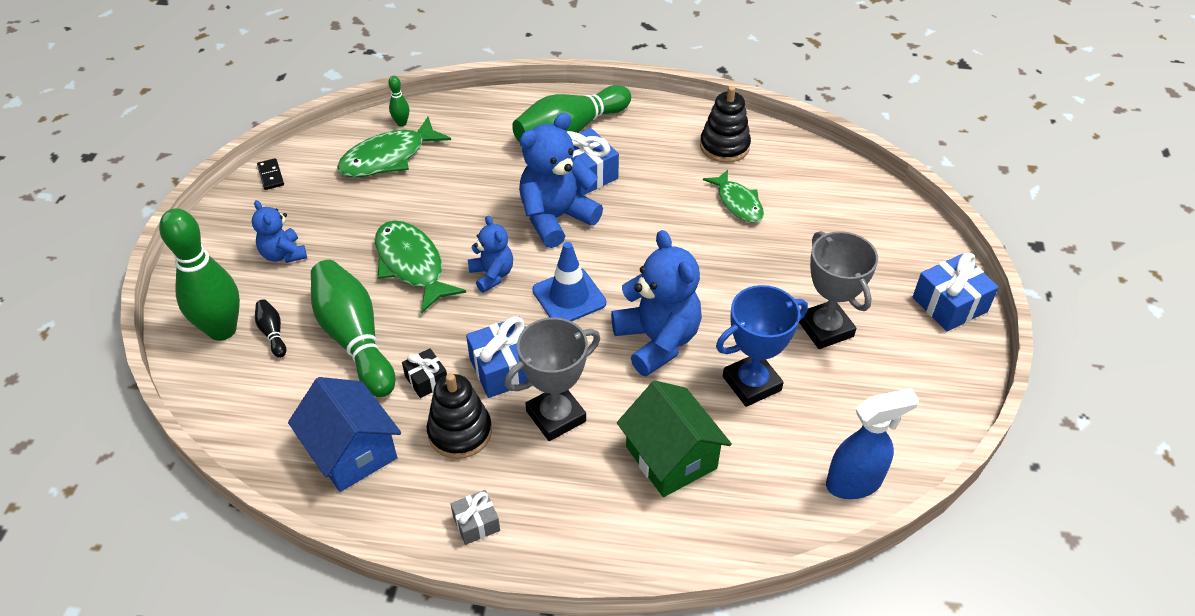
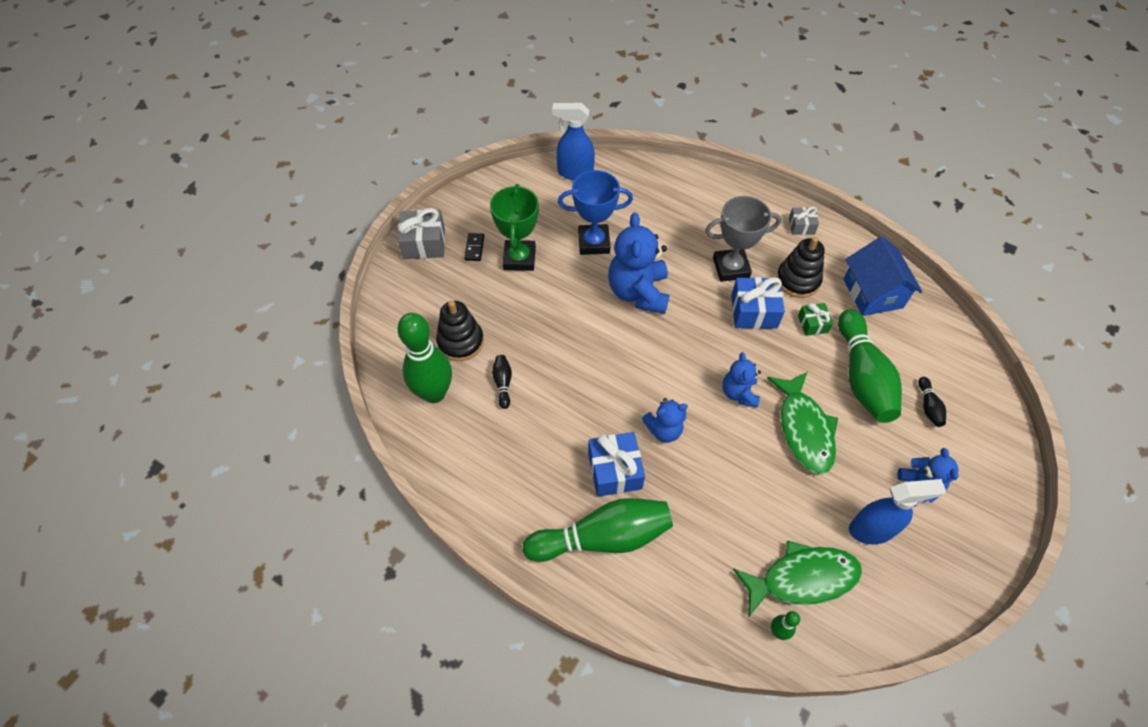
camera: 155 degrees left, 10 degrees up
(222, 330) = (971, 425): green bowling pin -> green bowling pin (434, 393)
(271, 175) = (932, 604): black domino -> black domino (474, 248)
(329, 208) = (872, 529): none -> blue spray bottle
(426, 380) = (812, 324): black gift -> green gift
(556, 218) = (664, 430): blue teddy bear -> blue teddy bear, size x0.56
(569, 297) = (685, 350): blue traffic cone -> none
(671, 457) = (670, 220): green house -> none
(724, 146) = (470, 451): black stacking toy -> black stacking toy (460, 342)
(738, 203) = (503, 383): green fish -> black bowling pin
(825, 328) = (519, 258): grey trophy -> green trophy
(949, 304) = (424, 243): blue gift -> grey gift

